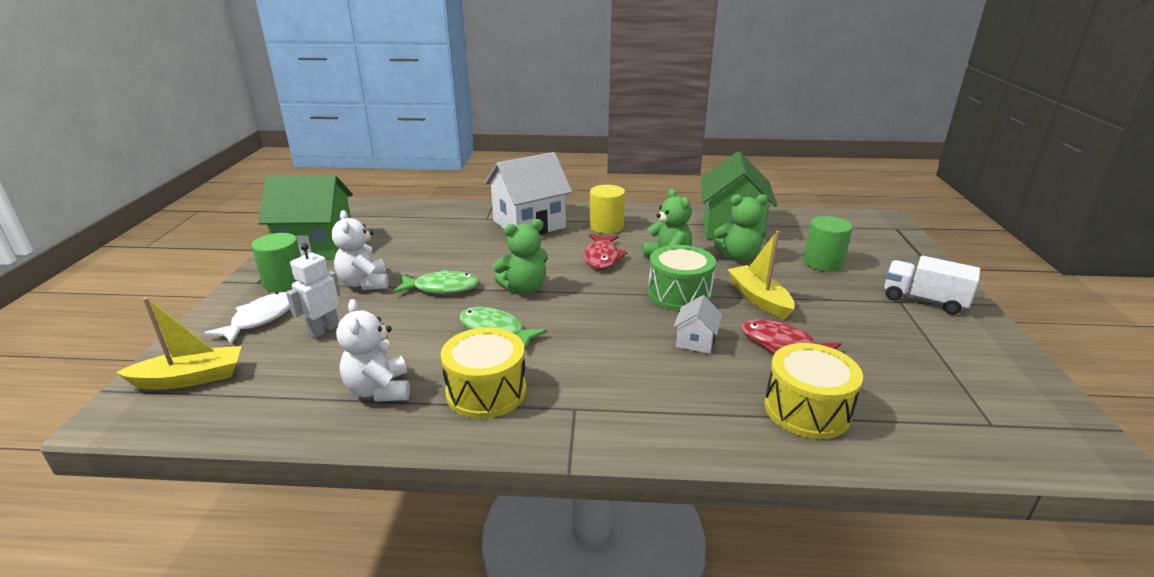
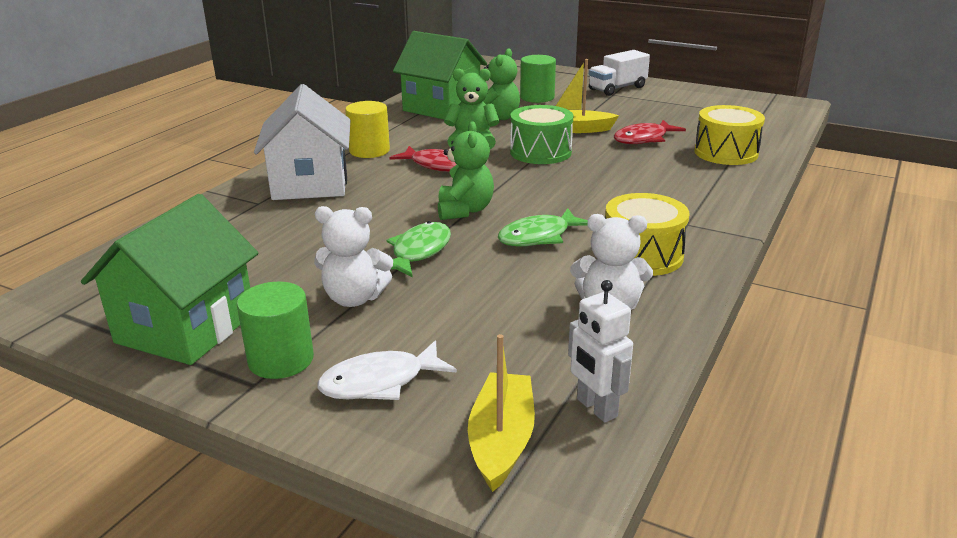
camera: 65 degrees left, 0 degrees up
(260, 319) = (380, 382): white fish -> white fish turned 75 degrees counterclockwise
(324, 330) = (453, 334): white robot -> white robot (596, 408)
(695, 341) = (619, 163): white house -> none

